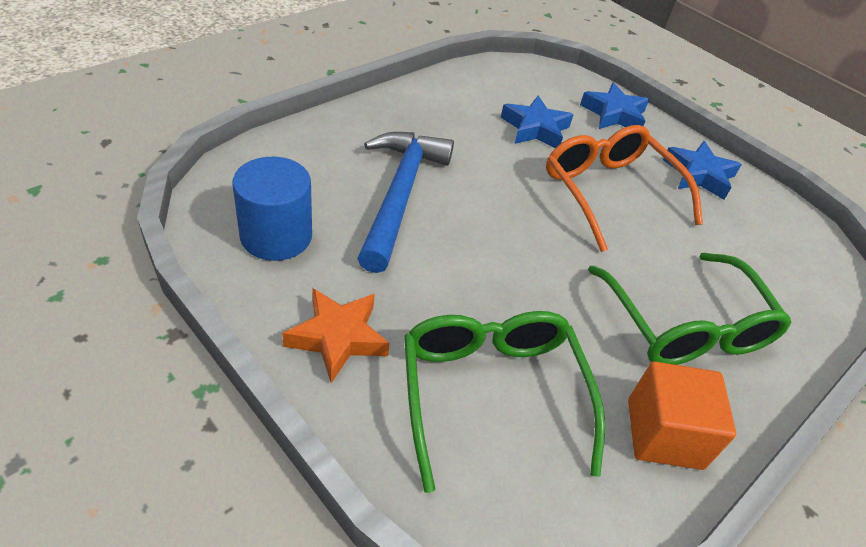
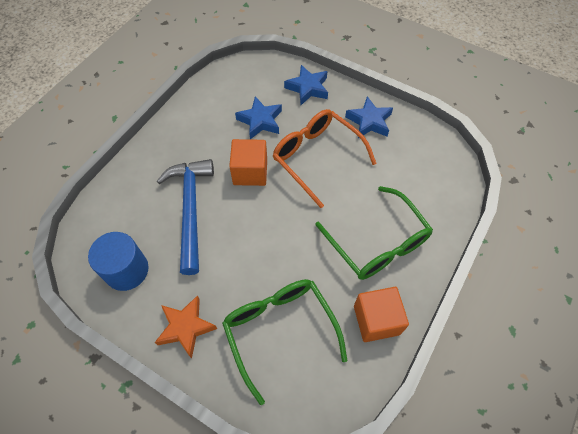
camera: 10 degrees left, 15 degrees up
(503, 179) = (250, 172): none -> orange cube

